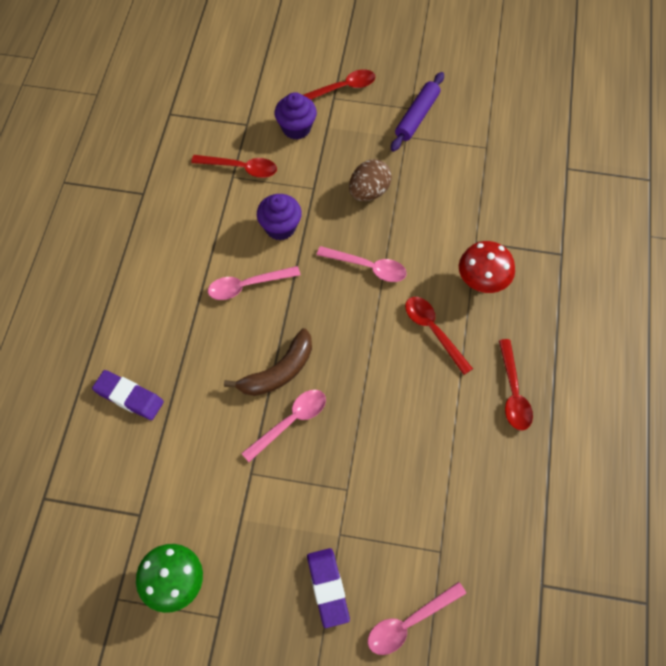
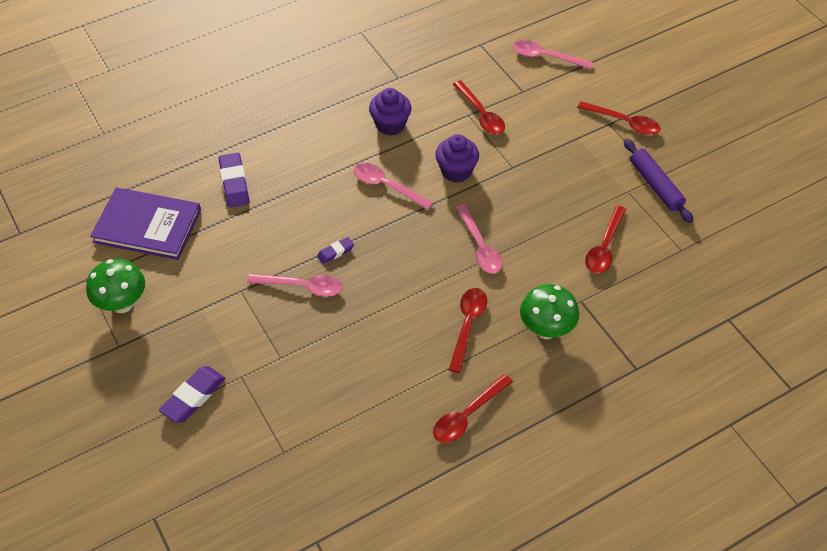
camera: 50 degrees right, 10 degrees down
(106, 502) = (147, 226): none -> purple book
(278, 371) = (335, 252): brown banana -> purple eraser
(296, 128) = (554, 121): purple cupcake -> purple cupcake (390, 125)
(369, 192) = (548, 202): brown egg -> none
(409, 622) = (209, 467): pink spoon -> pink spoon (545, 57)
(417, 116) = (655, 185): purple rolling pin -> purple rolling pin turned 75 degrees clockwise
(442, 190) = (604, 247): none -> red spoon
(481, 283) = (546, 330): red mushroom -> green mushroom

